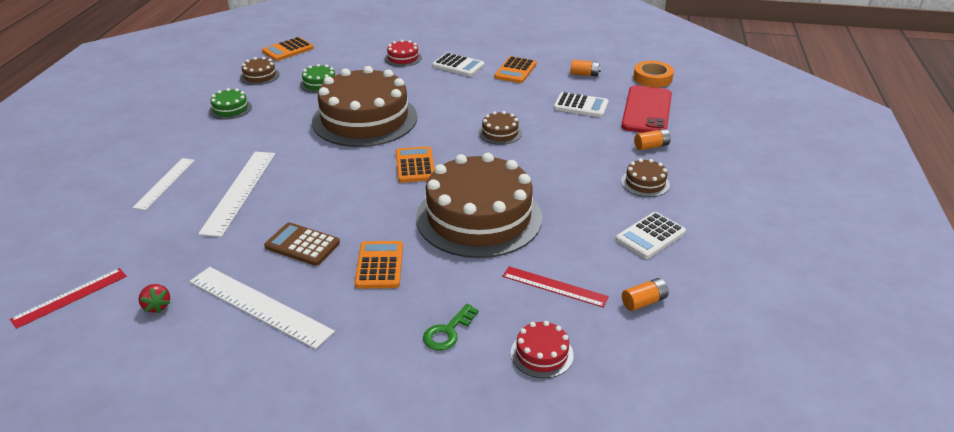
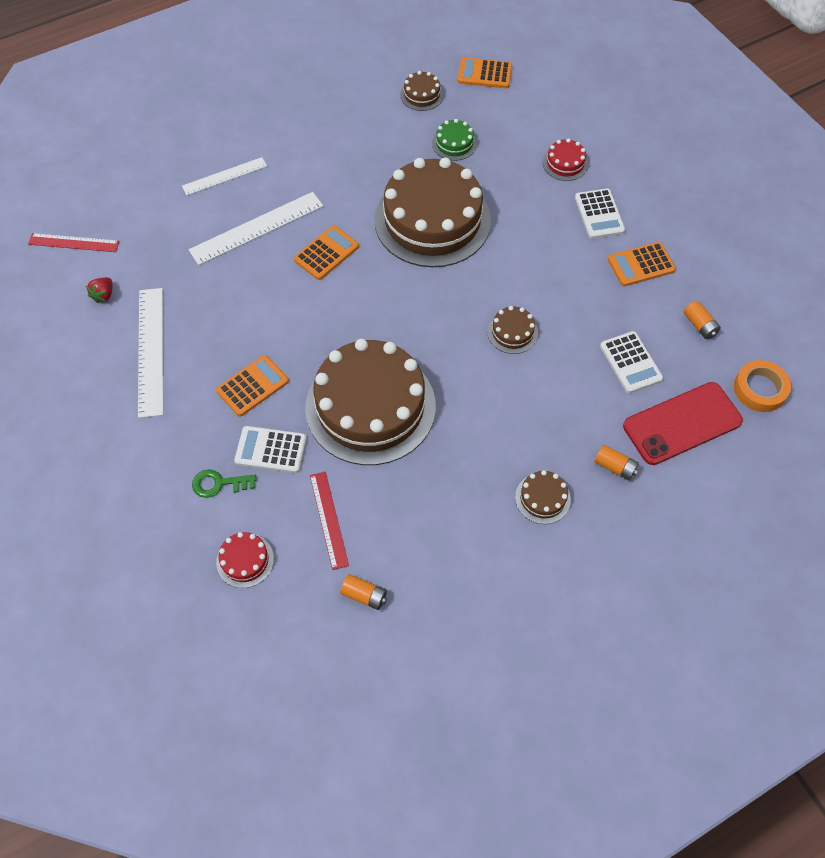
camera: 50 degrees right, 25 degrees up
(230, 109) = (354, 123): green cake -> none
(302, 245) = (233, 320): brown calculator -> none
(415, 165) = (399, 309): orange calculator -> orange calculator (326, 253)
(650, 236) = (460, 549): white calculator -> white calculator (271, 450)

